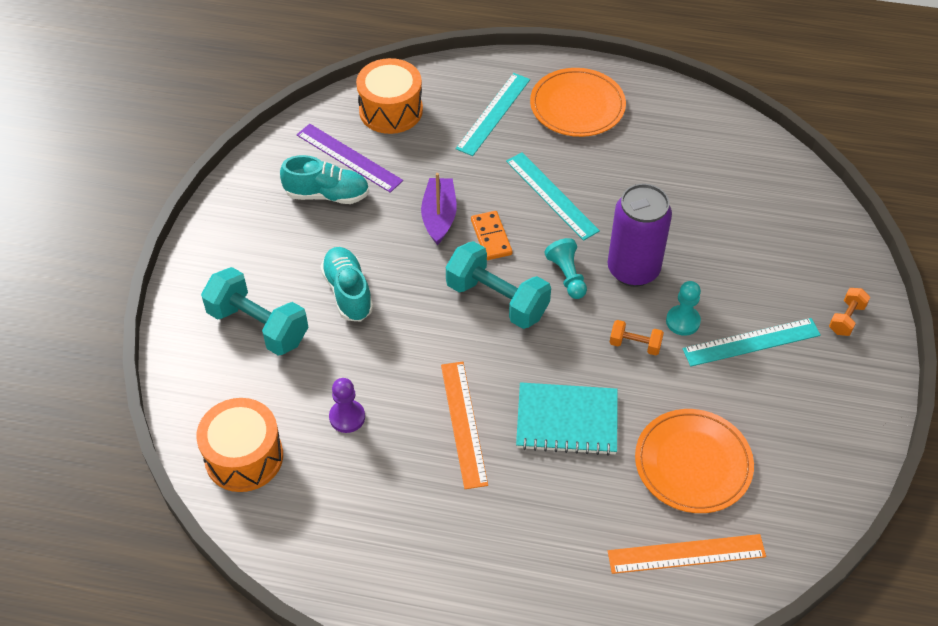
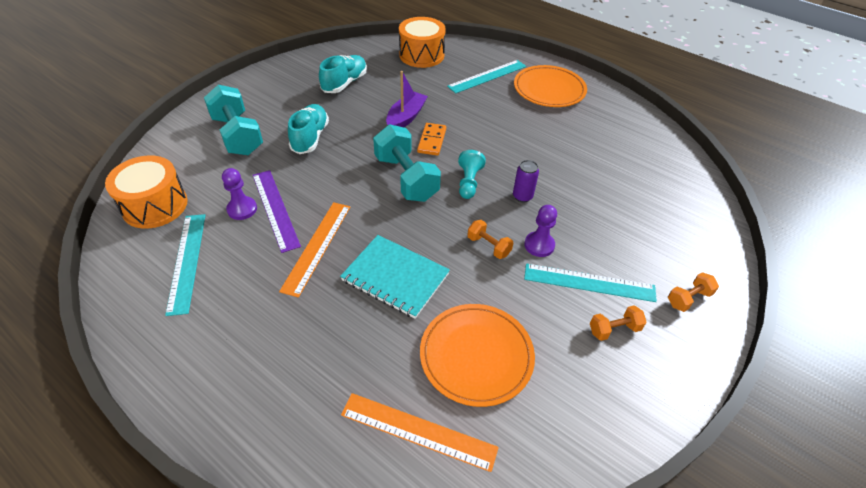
camera: 25 degrees right, 5 degrees down
(327, 195) = (344, 83): turquoise shoe -> turquoise shoe turned 90 degrees counterclockwise
(349, 157) = (375, 69): purple ruler -> purple ruler (275, 209)
(552, 195) = (493, 132): turquoise ruler -> turquoise ruler (187, 261)
(633, 270) = (522, 196): purple can -> purple can, size x0.46
(682, 321) = (539, 245): turquoise pawn -> purple pawn
(797, 381) = (614, 329): none -> orange dumbbell

